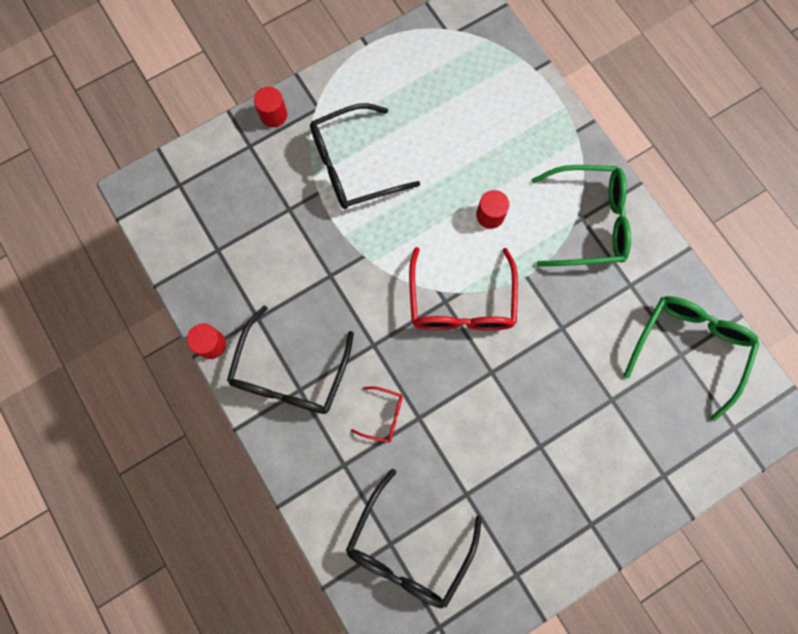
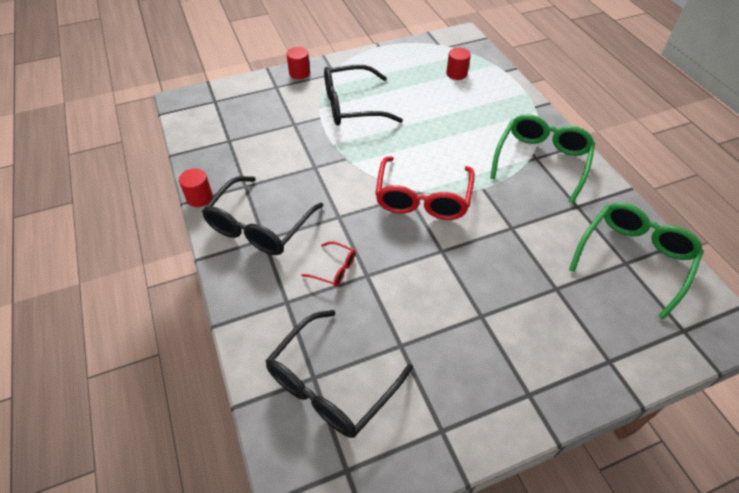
camera: 10 degrees right, 25 degrees down
(490, 215) = (457, 147): red cylinder -> red cylinder (456, 74)
(588, 222) = (541, 161): green glasses -> green glasses turned 75 degrees counterclockwise

